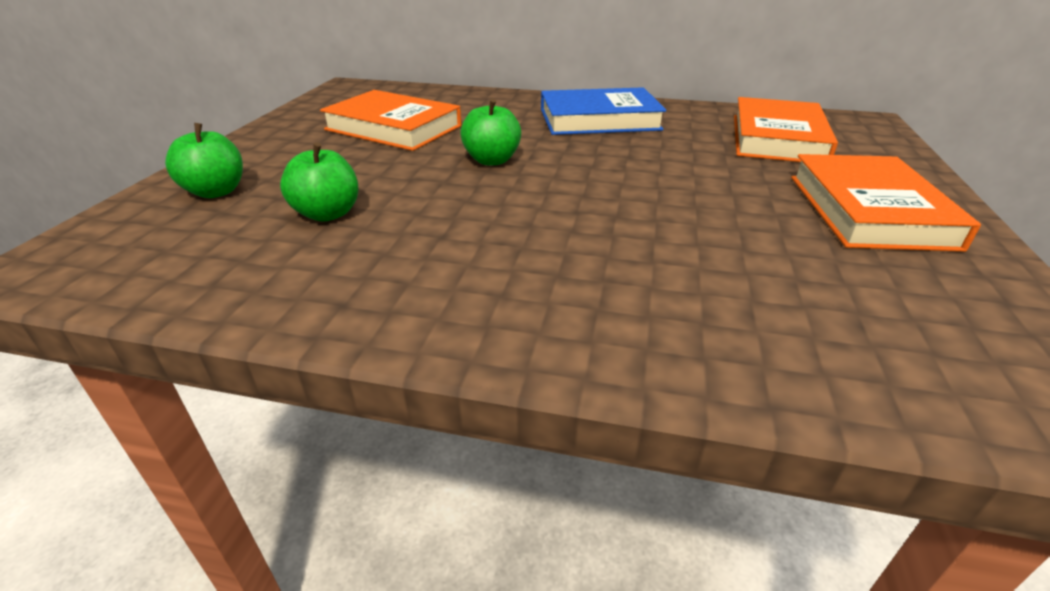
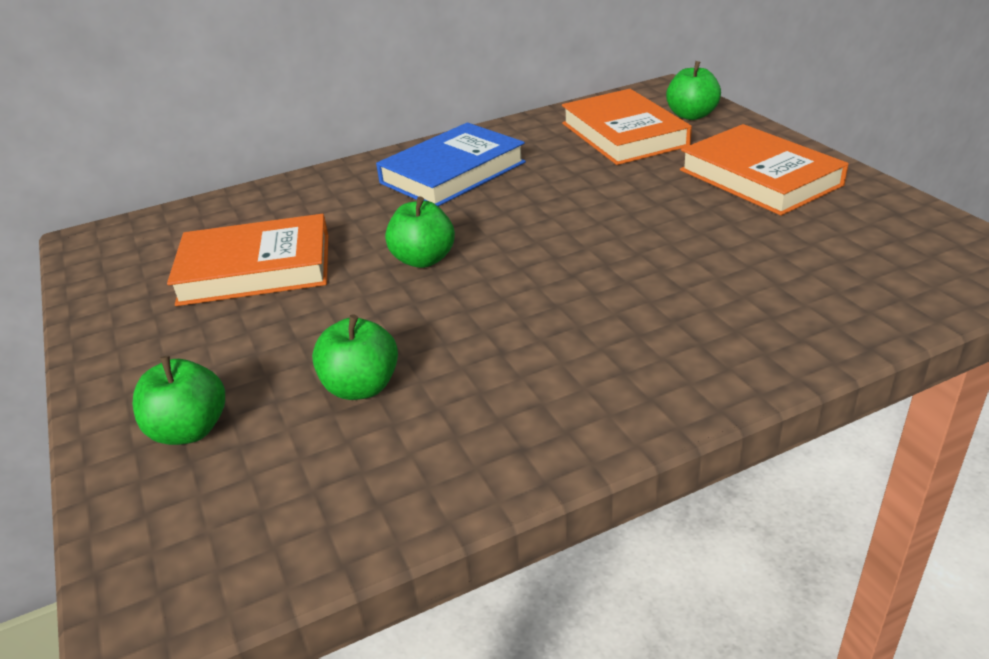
camera: 35 degrees left, 0 degrees up
(867, 145) = (691, 115): none -> green apple

